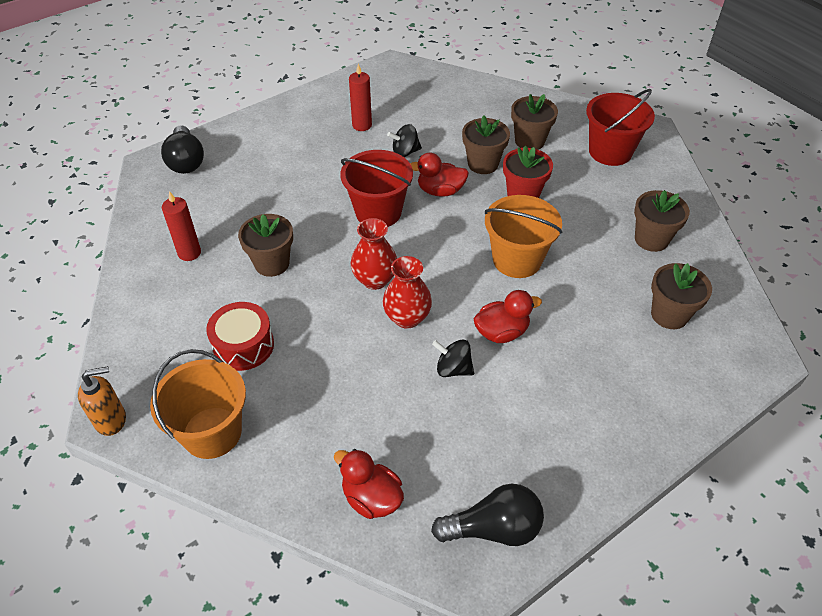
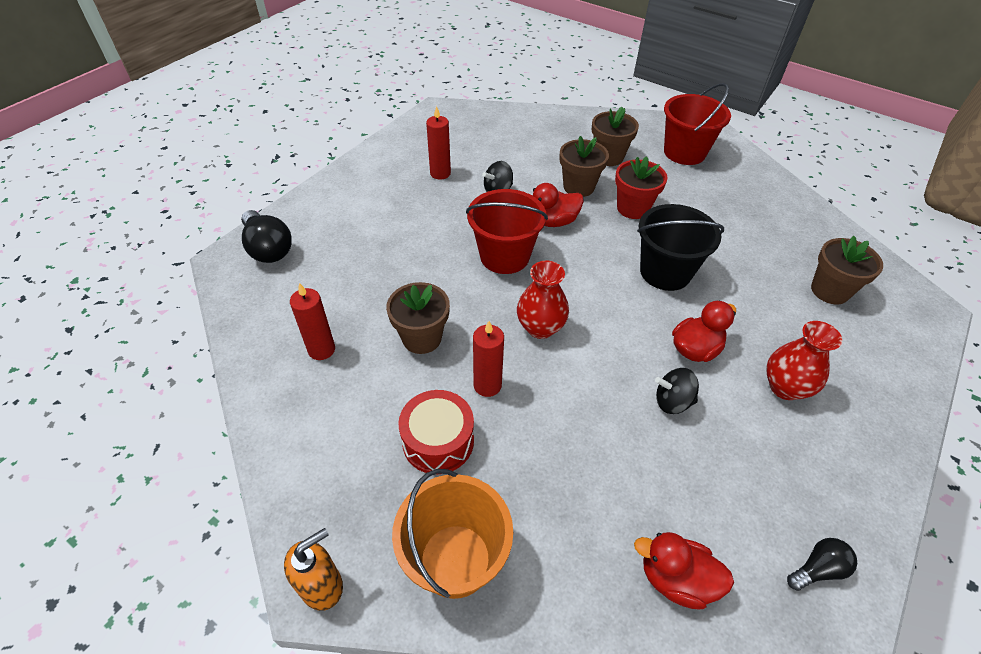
camera: 20 degrees left, 0 degrees up
(304, 314) = (487, 385): none -> red candle
(407, 318) = (595, 359): red vase -> red vase (785, 387)
(493, 528) = (817, 569): black light bulb -> black light bulb, size x0.57
(517, 260) = (665, 272): orange bucket -> black bucket
(651, 239) = (769, 224): brown flower pot -> none

